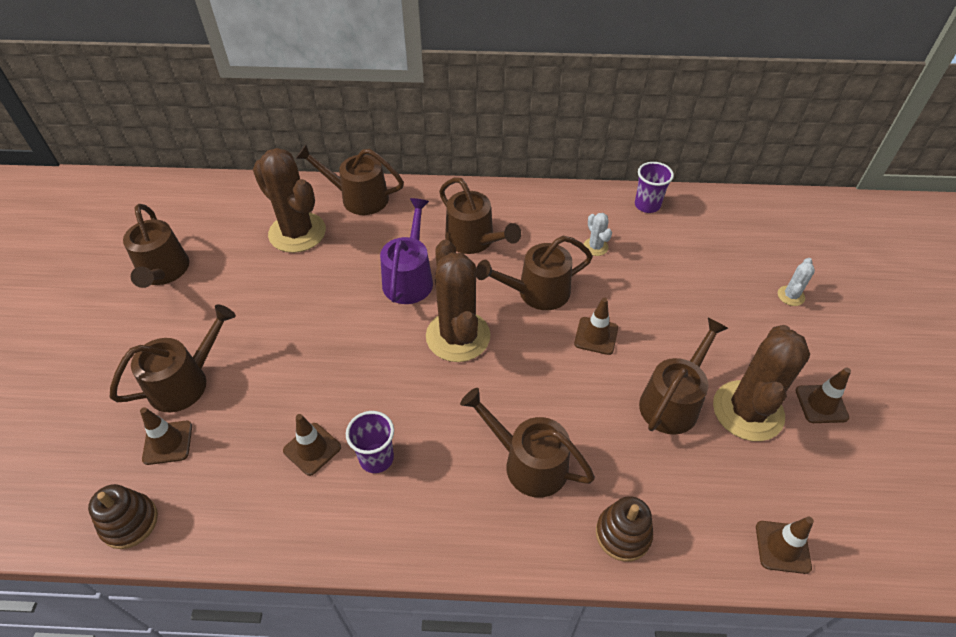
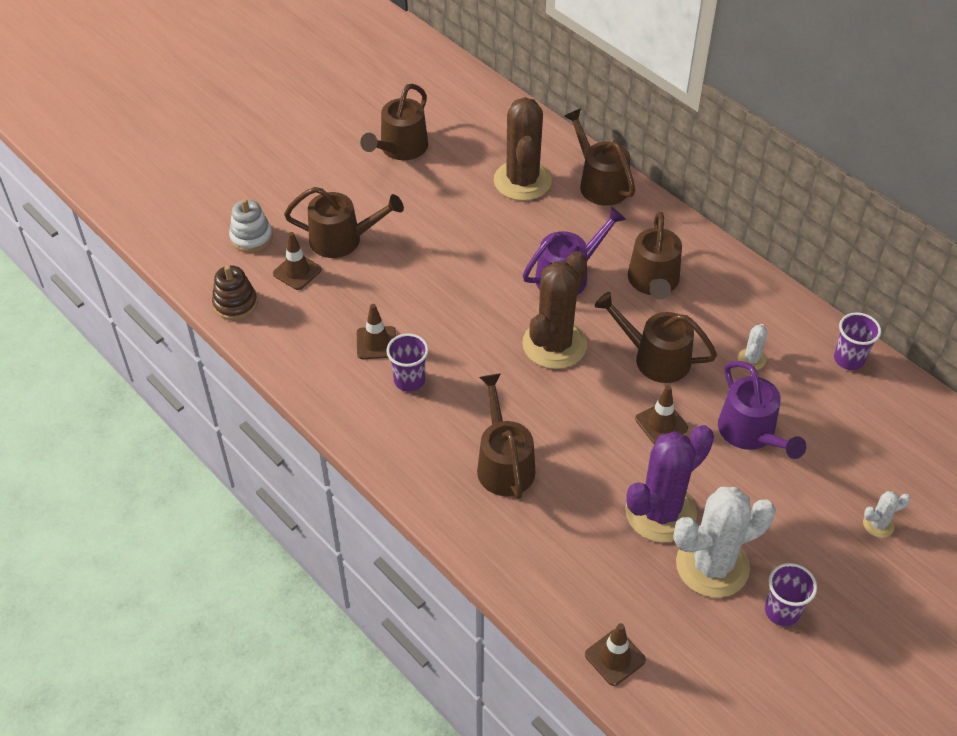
camera: 45 degrees right, 0 degrees up
(85, 445) = (251, 237): none -> white stacking toy
(623, 534) = (514, 555): brown stacking toy -> none
(654, 296) = (750, 433): none -> purple watering can
(672, 401) = (660, 512): brown watering can -> purple cactus
(748, 411) = (712, 565): brown cactus -> white cactus
(821, 404) = (782, 611): brown traffic cone -> purple cup

